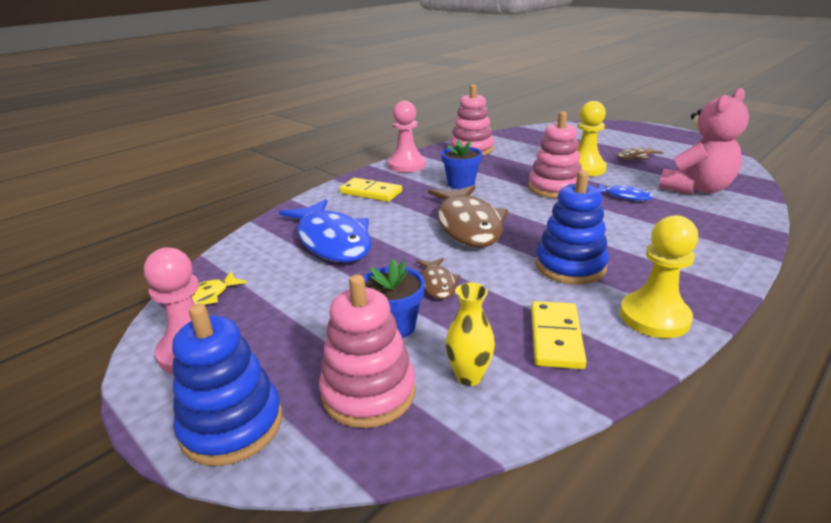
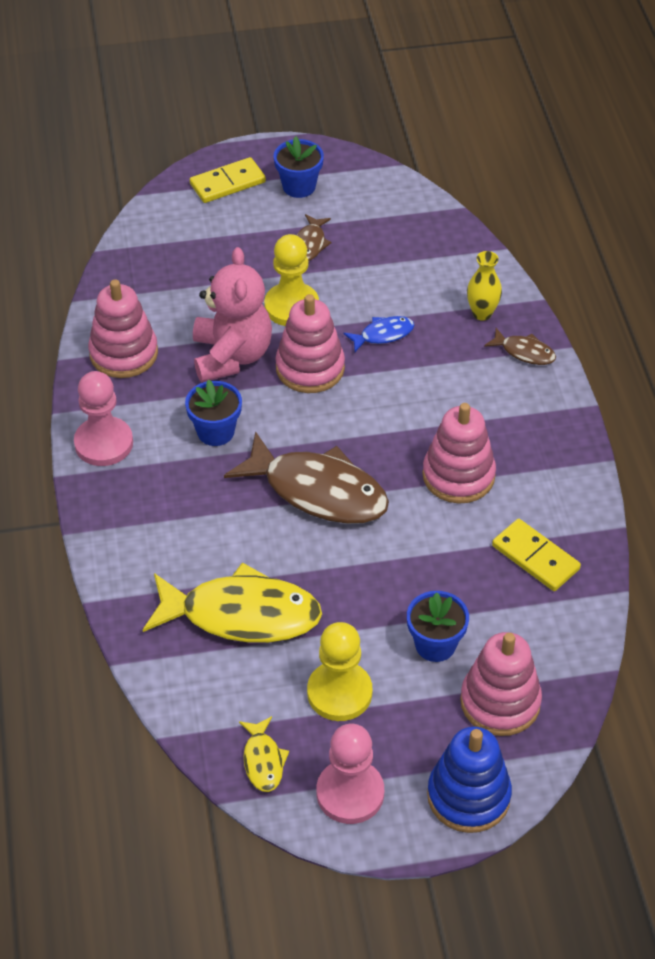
camera: 55 degrees left, 20 degrees up
(332, 241) = (242, 615): blue fish -> yellow fish
(371, 192) = (151, 521): yellow domino -> yellow domino (227, 183)
(437, 284) = (401, 581): brown fish -> brown fish (524, 352)
(469, 376) = (532, 636): yellow vase -> yellow vase (482, 313)
(570, 266) = (458, 476): blue stacking toy -> pink stacking toy
(654, 317) = (564, 484): yellow pawn -> yellow pawn (339, 693)
(663, 142) = (299, 186): none -> blue flower pot
(696, 189) = (423, 273): pink teddy bear -> pink teddy bear (231, 356)

